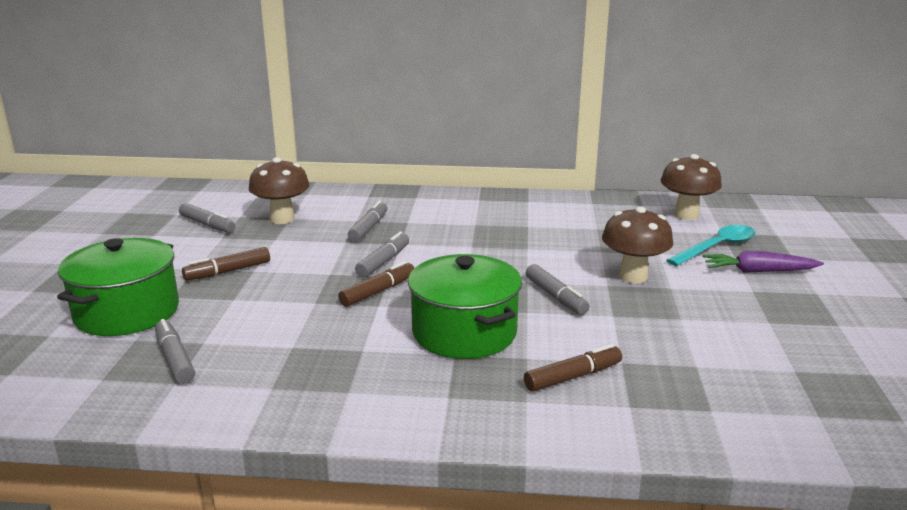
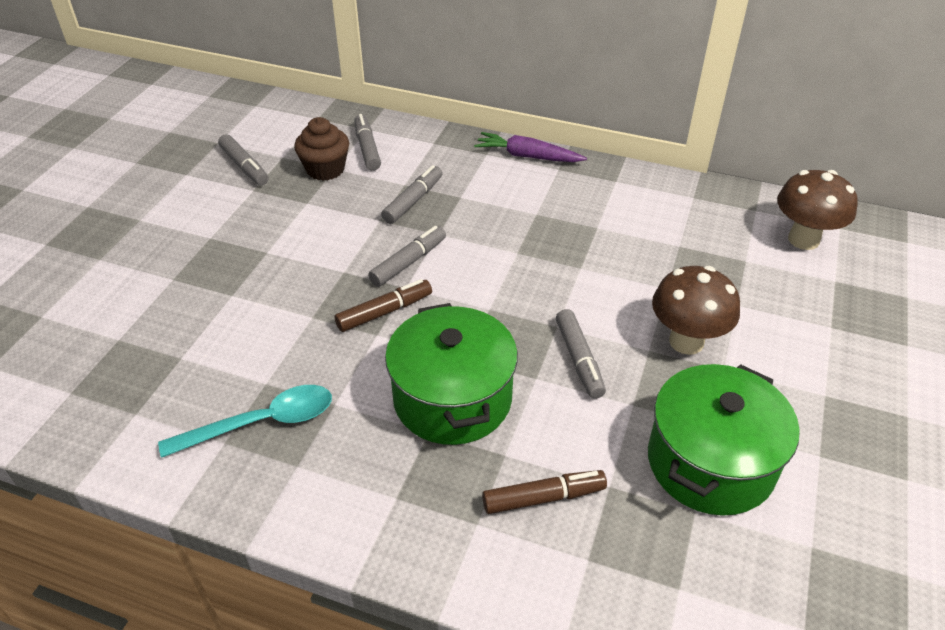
camera: 15 degrees right, 20 degrees up
(127, 312) = (123, 295): green pot -> green pot (710, 462)
(175, 359) = (146, 378): grey marker -> grey marker (367, 148)
(228, 271) = (241, 249): brown marker -> none
(282, 219) = (325, 169): brown mushroom -> brown cupcake
(717, 247) = (816, 308): turquoise spoon -> turquoise spoon (262, 423)
(758, 271) = (850, 361): purple carrot -> purple carrot (528, 156)

